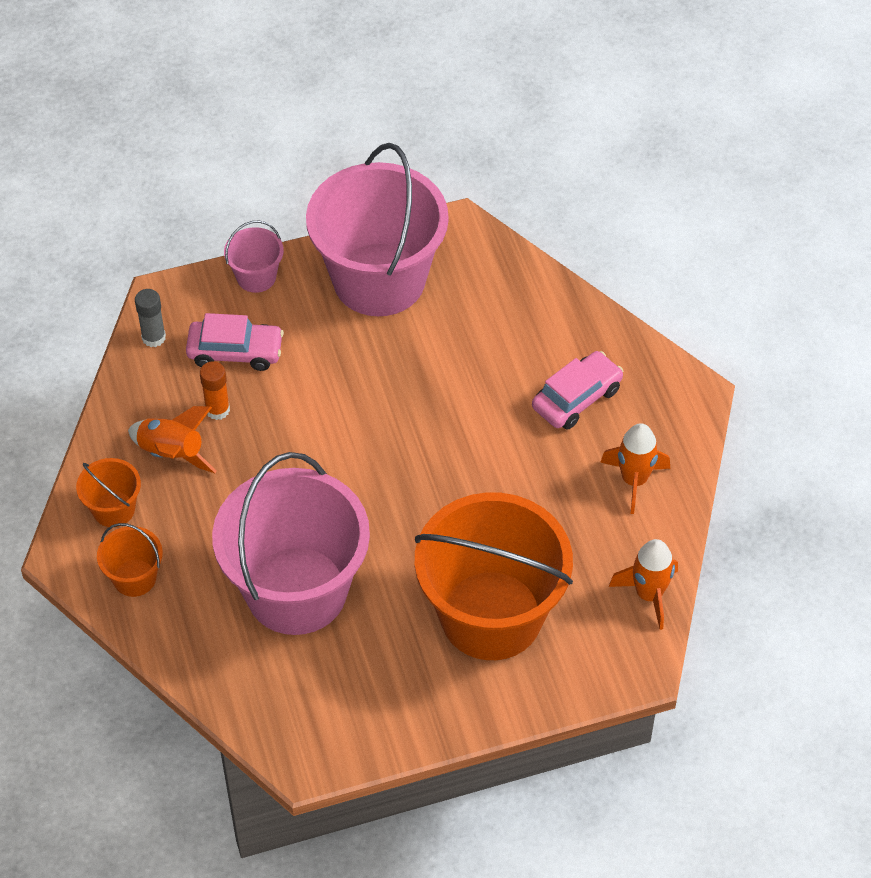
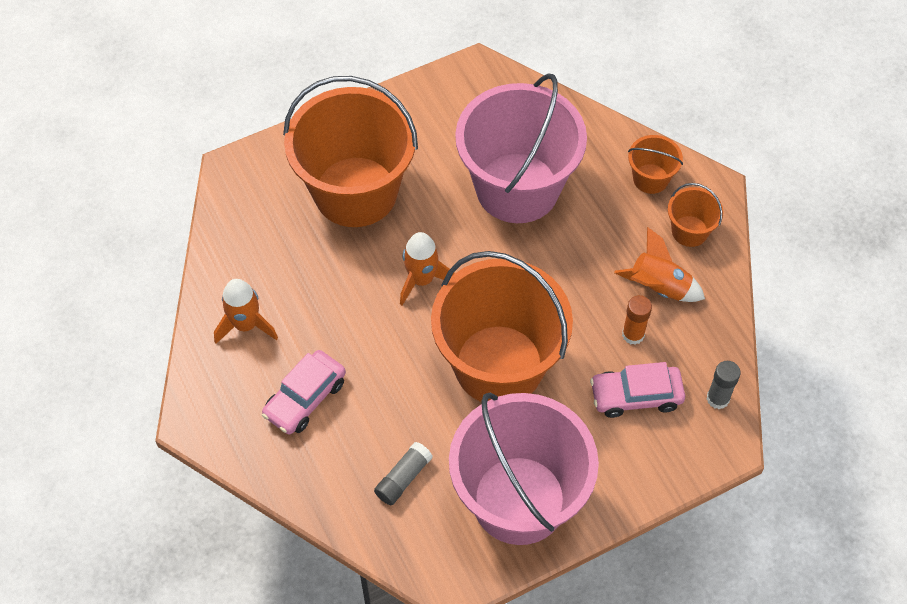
camera: 170 degrees right, 5 degrees up
(256, 277) = (642, 483): pink bucket -> none
(368, 401) = (498, 365): none -> orange bucket
(487, 313) = (403, 478): none -> grey glue stick
(649, 594) = (227, 227): orange rocket -> orange rocket (421, 280)

